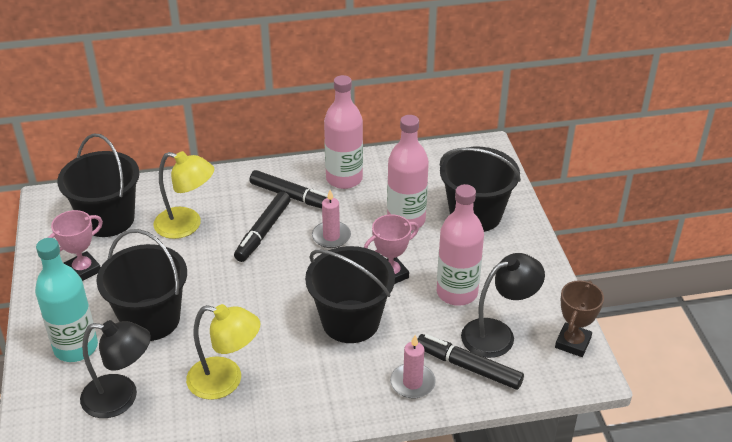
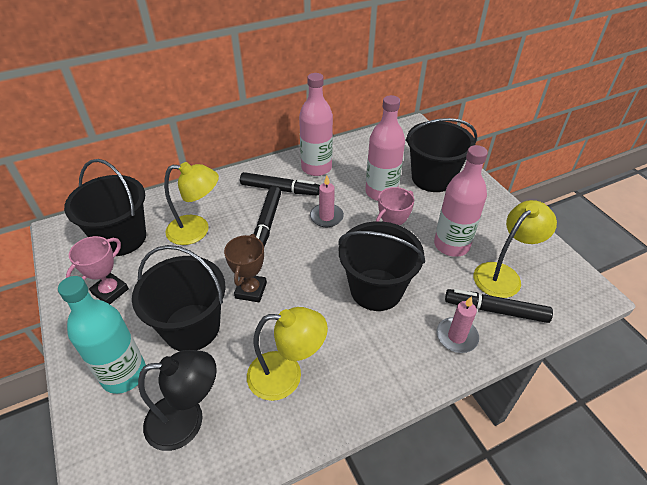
camera: 15 degrees left, 5 degrees up
(498, 334) = (503, 274): black lamp -> yellow lamp
(573, 343) = (565, 269): brown trophy -> brown trophy (251, 290)

